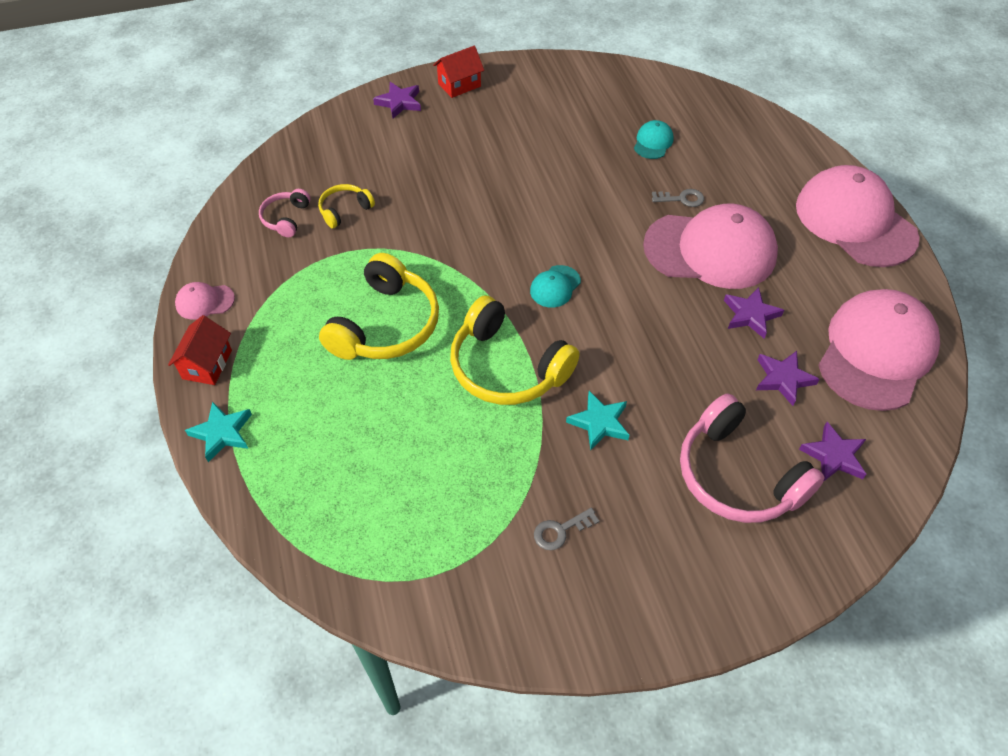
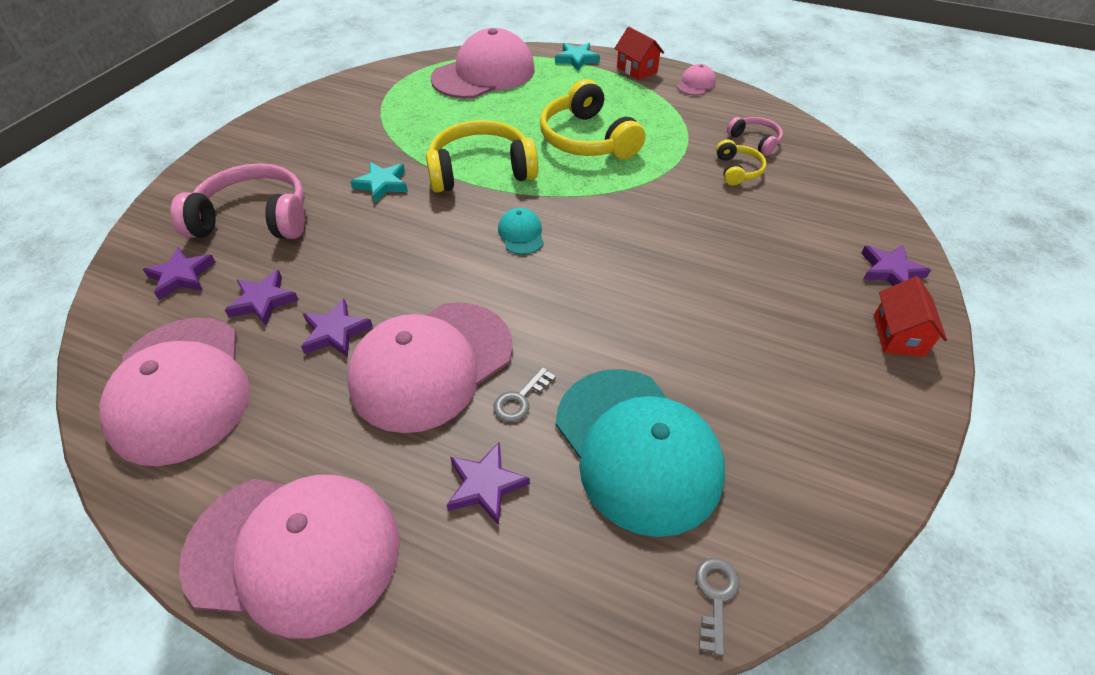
camera: 130 degrees right, 5 degrees down
(331, 499) = (484, 74): none -> pink cap
(560, 531) = (347, 131): grey key -> grey key (715, 597)
(653, 142) = (637, 448): turquoise cap -> turquoise cap, size x2.38
(741, 180) = (485, 485): none -> purple star

